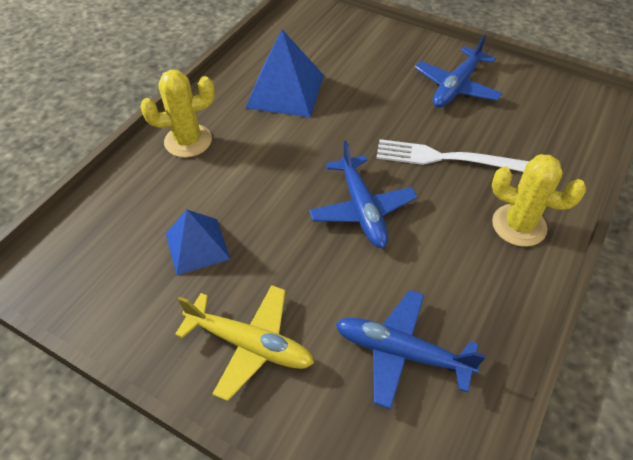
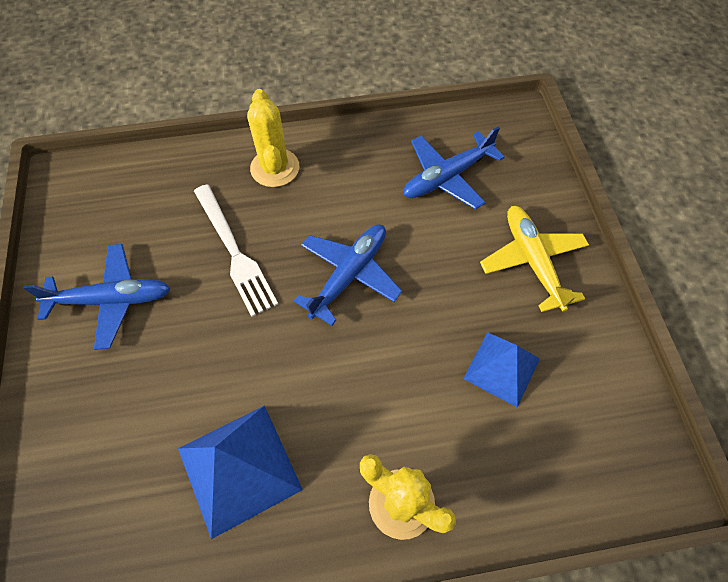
camera: 130 degrees left, 10 degrees up
(402, 352) = (447, 177): blue plane -> blue plane turned 75 degrees clockwise

